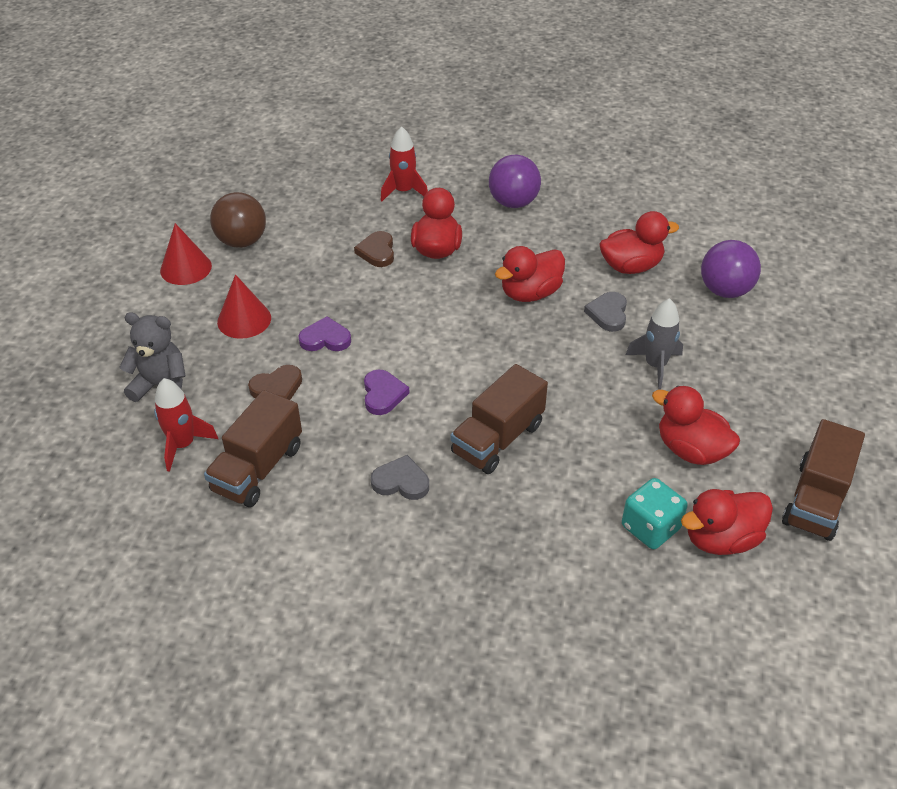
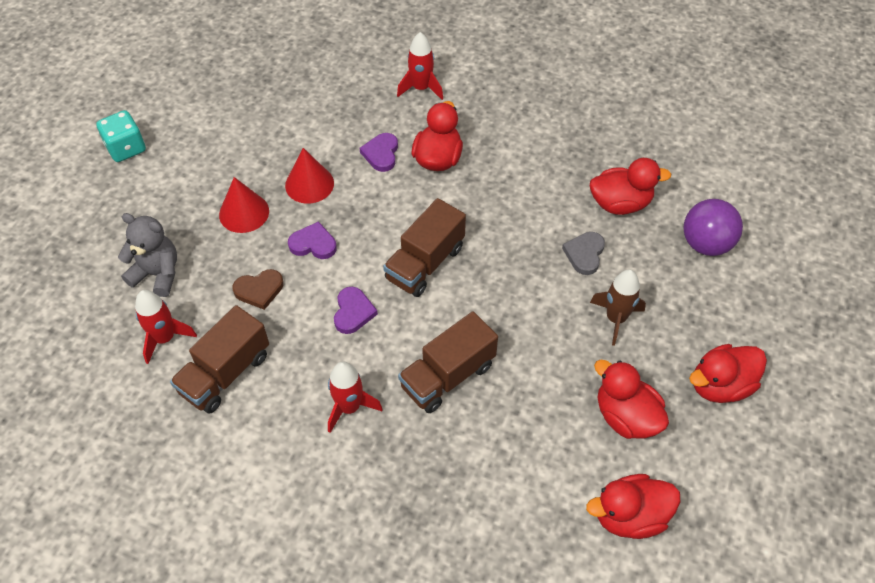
camera: 10 degrees right, 10 degrees up
(186, 268) = (202, 148): red cone -> red cone (309, 184)
(242, 241) = (259, 125): brown ball -> none
(377, 252) = (381, 154): brown heart -> purple heart
(401, 481) = (349, 407): grey heart -> red rocket
(513, 203) = (523, 114): purple ball -> none
(530, 293) = (515, 220): red duck -> red duck (720, 385)
(650, 527) = (566, 493): turquoise dice -> turquoise dice (126, 148)
(655, 365) = (616, 318): grey rocket -> brown rocket
(815, 500) = (731, 489): brown truck -> brown truck (425, 263)

